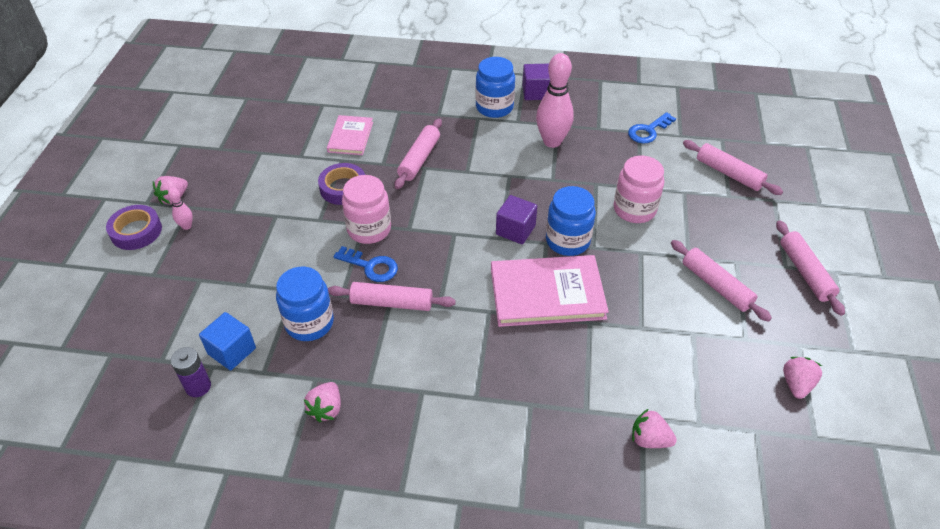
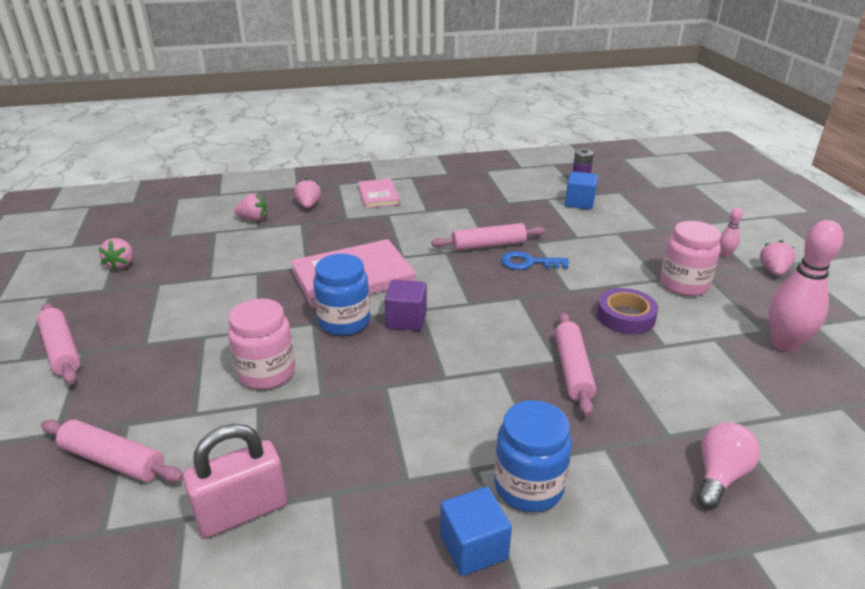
camera: 160 degrees right, 15 degrees down
(136, 231) = (759, 243): purple tape -> none
(309, 323) = (542, 223): blue jar -> none
(326, 409) = (486, 193): pink strawberry -> pink strawberry (308, 205)
(350, 137) = (687, 376): pink book -> pink book (378, 195)
(369, 229) = (558, 288): pink jar -> pink jar (684, 284)
(393, 89) = (720, 475): none -> pink light bulb
(536, 92) = (473, 547): purple cube -> blue cube
(552, 142) = (404, 444): pink bowling pin -> pink bowling pin (784, 344)
(648, 131) = (242, 511): blue key -> pink padlock
(716, 286) = (176, 317): pink rolling pin -> none

